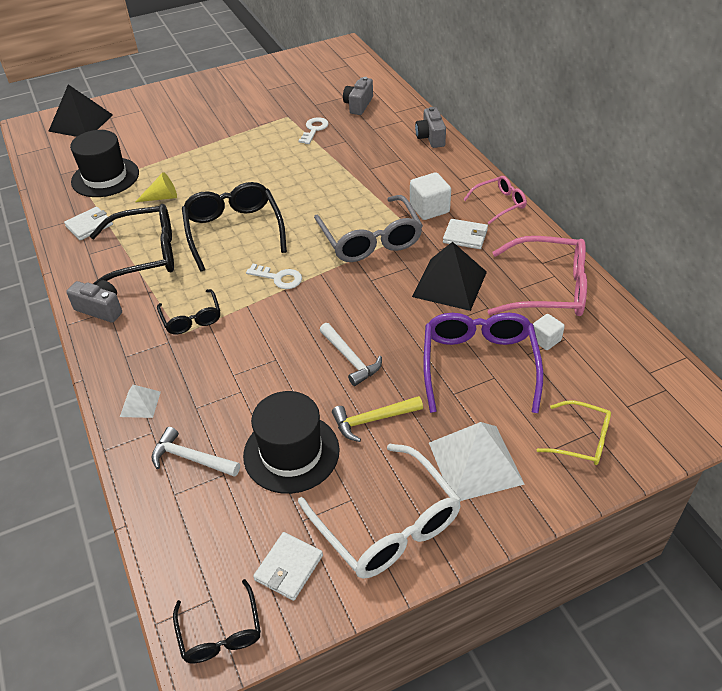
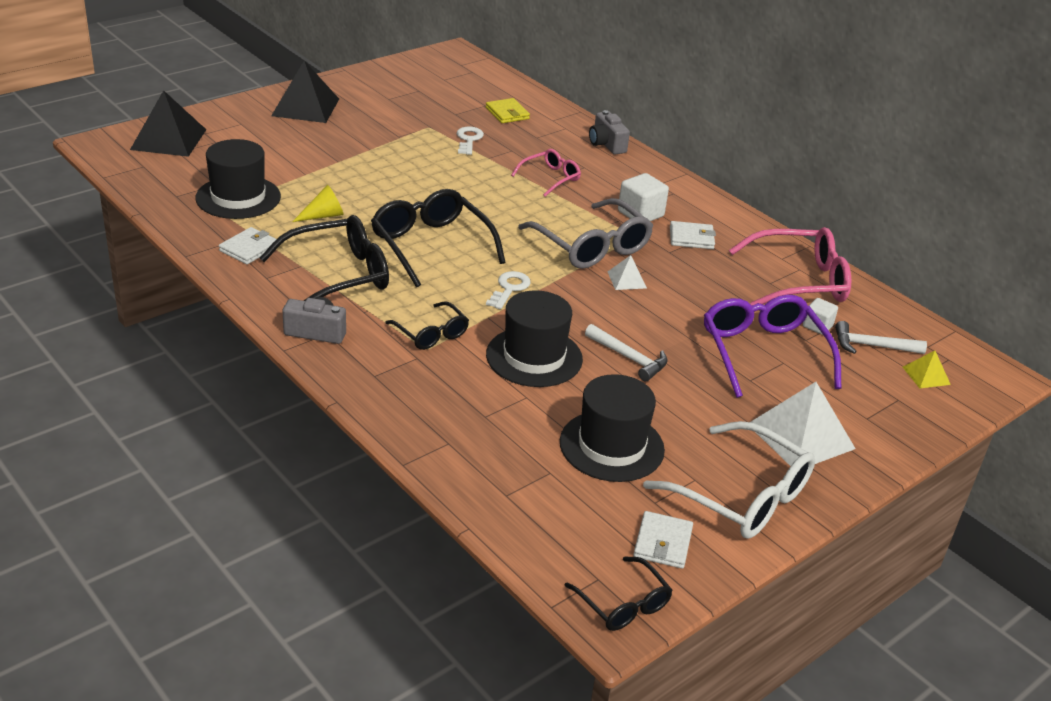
camera: 20 degrees left, 10 degrees down
(140, 404) = (419, 418): white pyramid -> white pyramid (627, 279)
(190, 458) = (506, 462): white hammer -> white hammer (871, 346)
(267, 350) = (534, 357): none -> black hat
(279, 278) = (509, 288): white key -> white key turned 75 degrees counterclockwise
(358, 105) = (507, 113): grey camera -> yellow wallet
(372, 420) = (680, 410): yellow hammer -> none
(449, 284) = (697, 283): black pyramid -> black pyramid (305, 107)
(500, 204) = (713, 206): pink glasses -> pink glasses (551, 178)
(582, 440) = (892, 407): yellow glasses -> none
(634, 406) = (926, 375): none -> yellow pyramid

